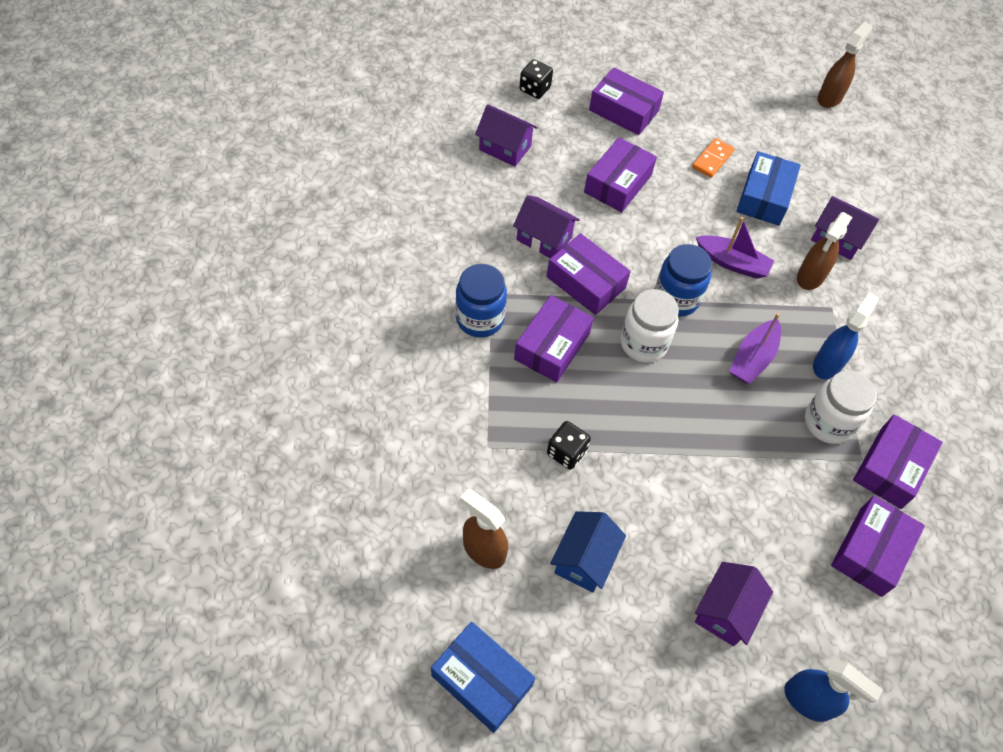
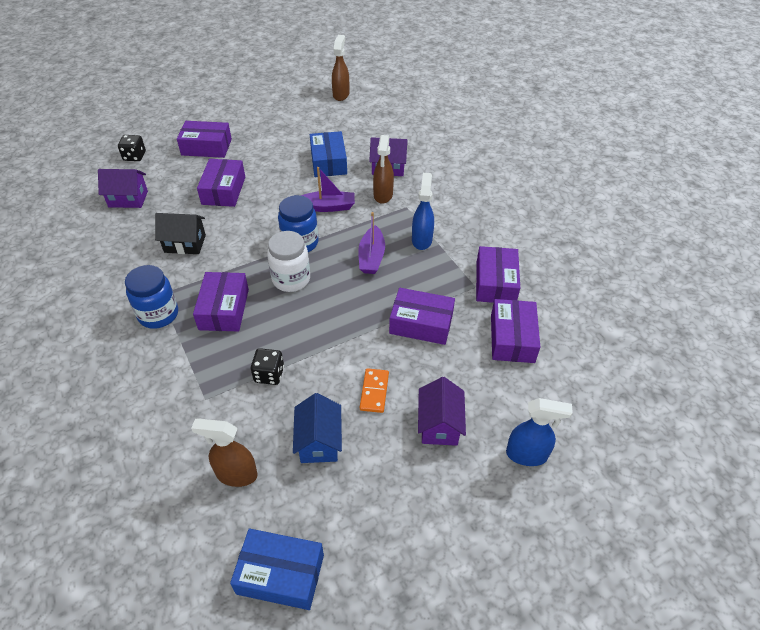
camera: 25 degrees left, 10 degrees down
(544, 239) = (185, 244): purple house -> black house
(586, 282) = (230, 258): purple box -> purple box (421, 324)
(712, 159) = (282, 153): orange domino -> orange domino (374, 391)
(828, 423) = (441, 274): white jar -> none

